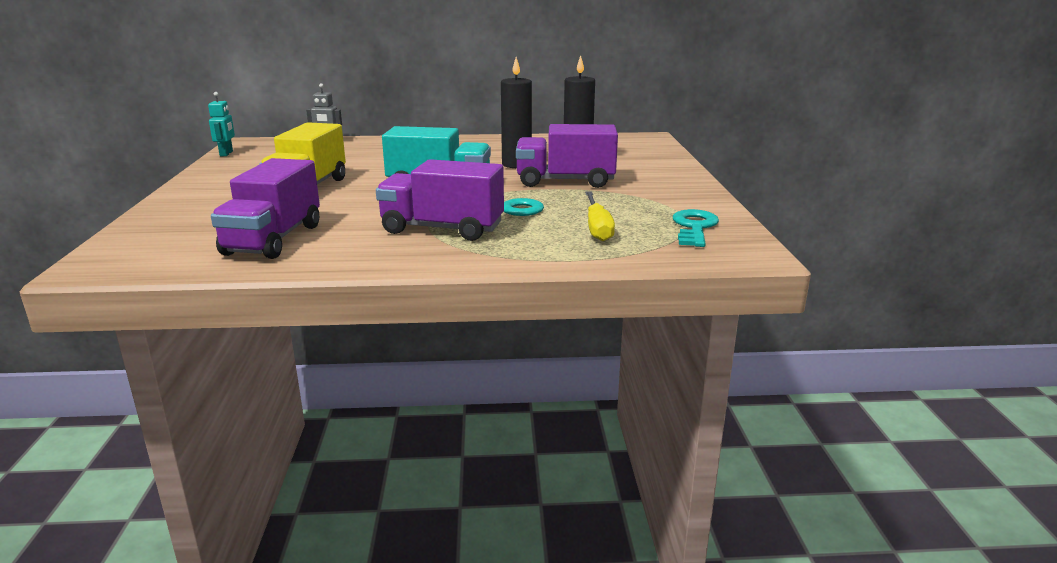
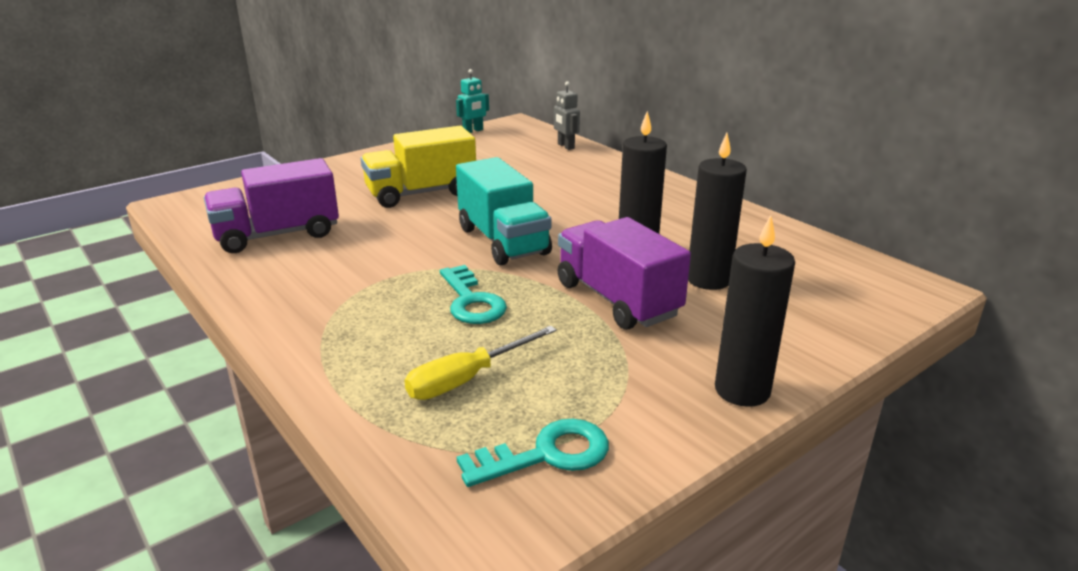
camera: 55 degrees right, 5 degrees up
(442, 229) = (372, 292): purple truck -> none
(689, 183) = (742, 390): none -> black candle

